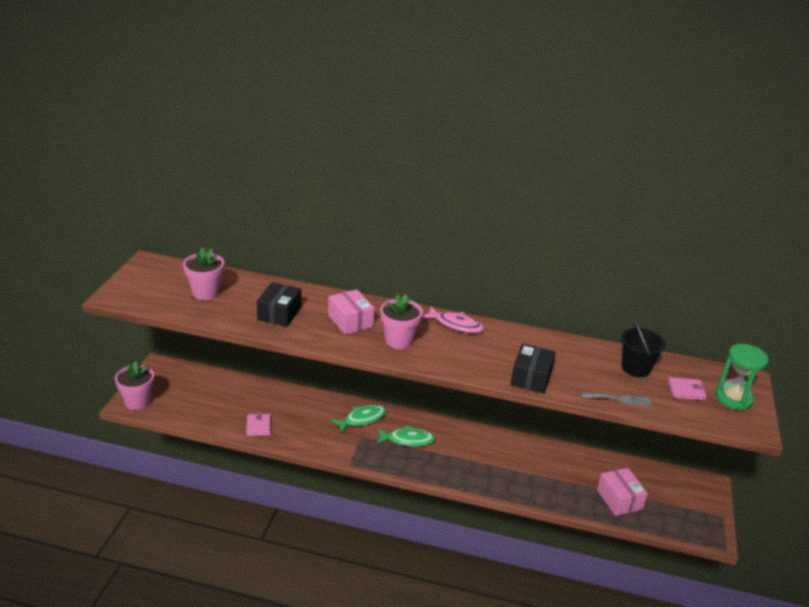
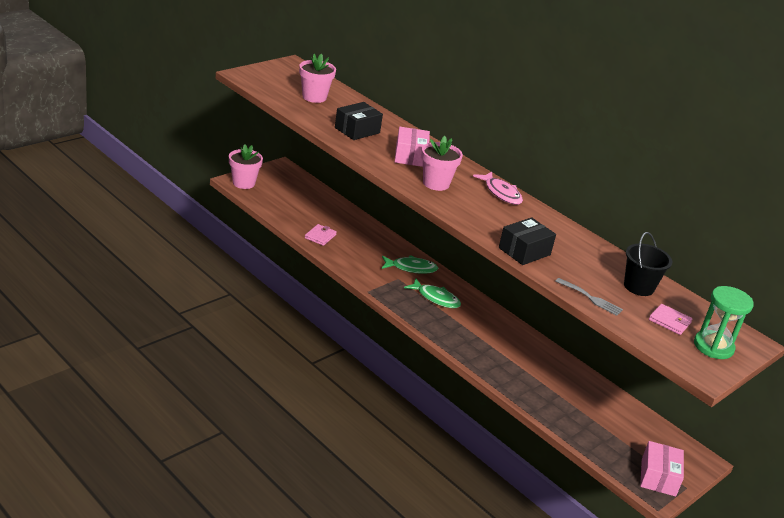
camera: 30 degrees right, 0 degrees up
(619, 499) = (590, 425): pink box -> pink box (658, 477)

